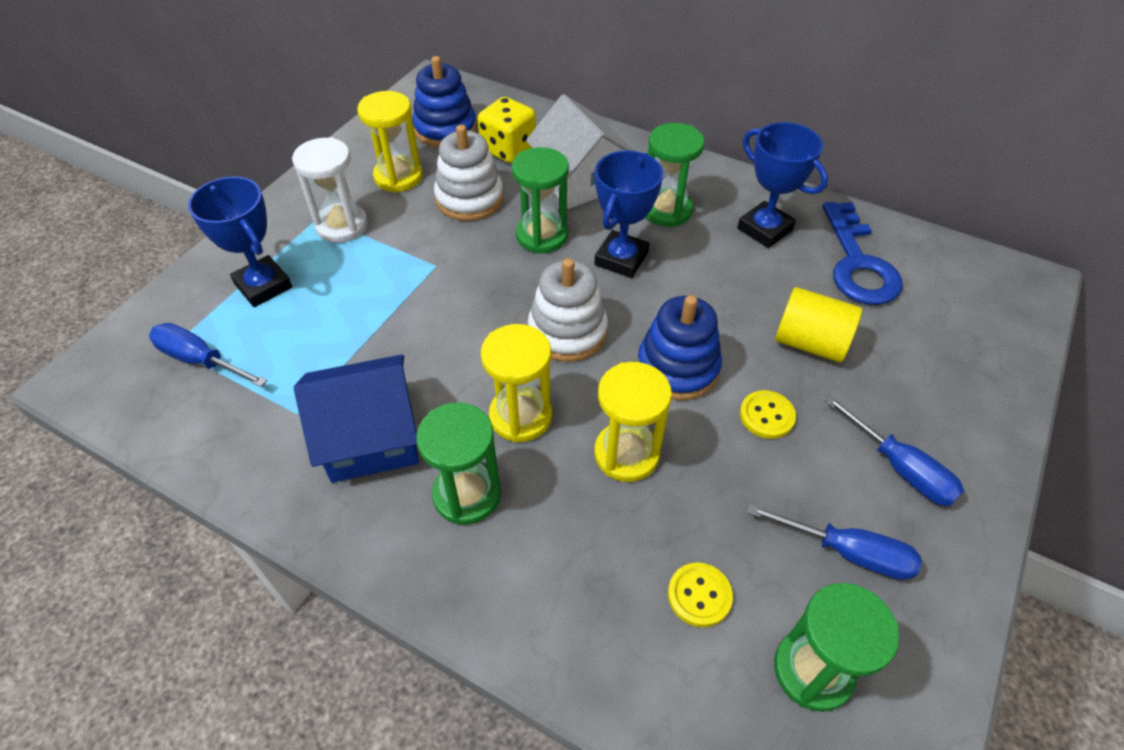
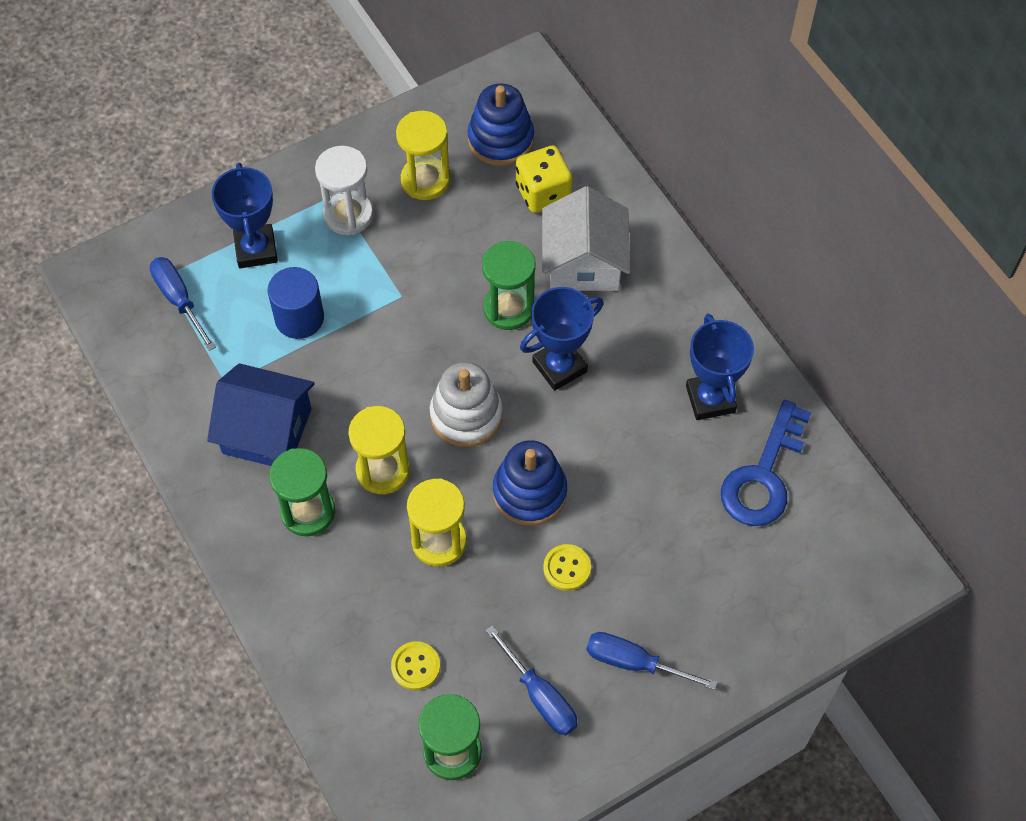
camera: 30 degrees right, 10 degrees up
(344, 323) = (299, 318): none -> blue cylinder
(469, 199) = (472, 236): white stacking toy -> none
(666, 210) = (637, 335): green hourglass -> none
(810, 343) = (654, 527): yellow cylinder -> none
(901, 468) = (633, 662): blue screwdriver -> blue screwdriver turned 120 degrees clockwise

